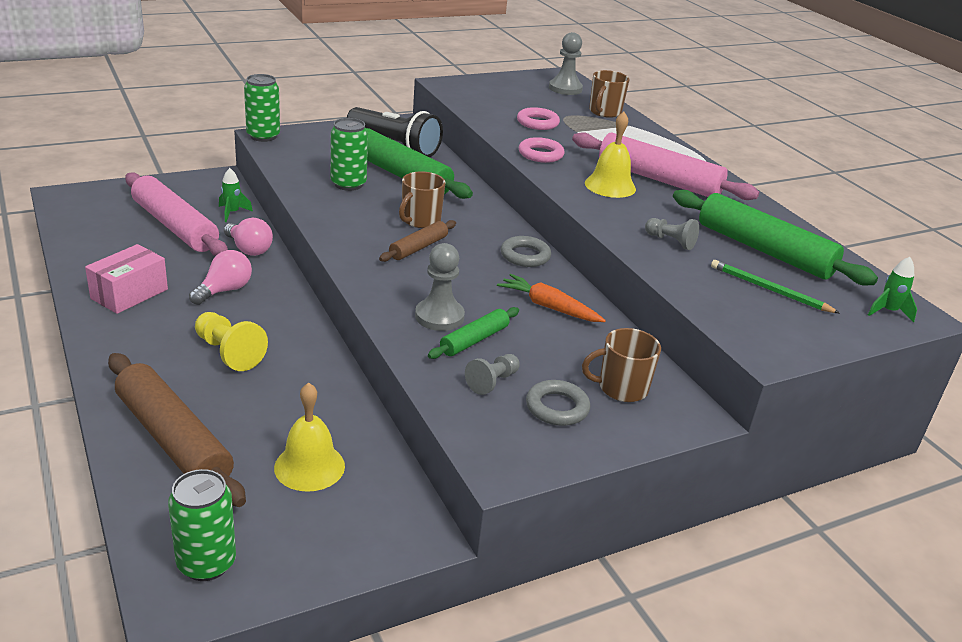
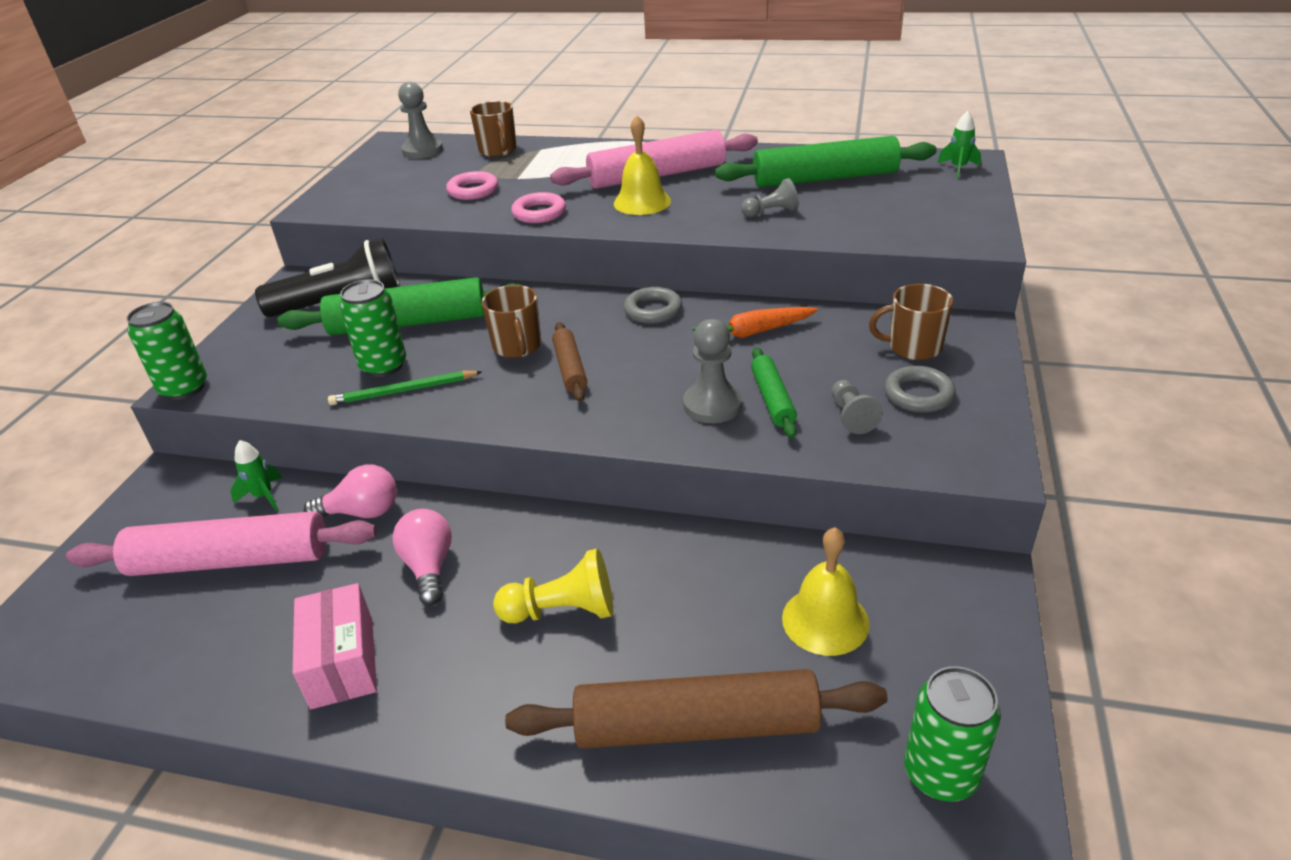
camera: 45 degrees left, 5 degrees up
(621, 388) = (913, 347): brown mug -> brown mug turned 60 degrees clockwise
(770, 290) = (888, 201): green pencil -> green pencil (404, 391)

